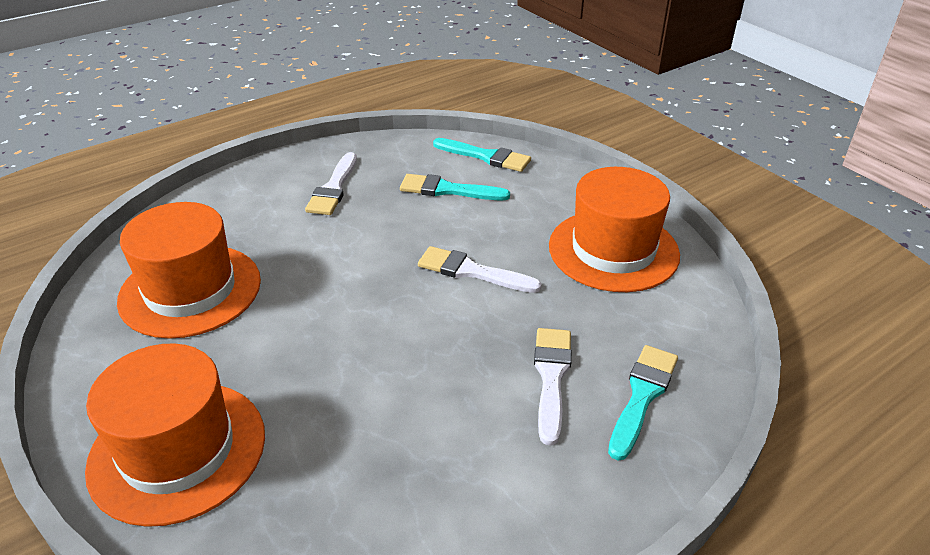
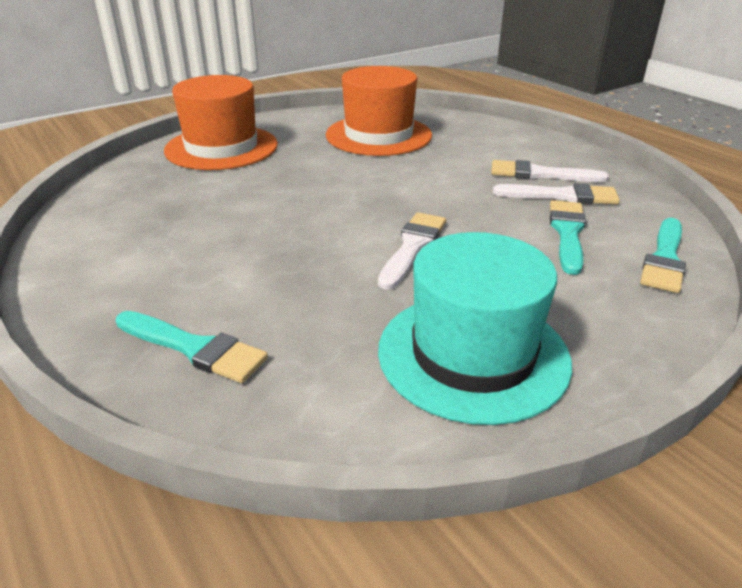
camera: 90 degrees right, 5 degrees down
(551, 377) = (242, 289): white brush -> white brush (562, 196)
(613, 250) = (473, 354): orange hat -> turquoise hat

